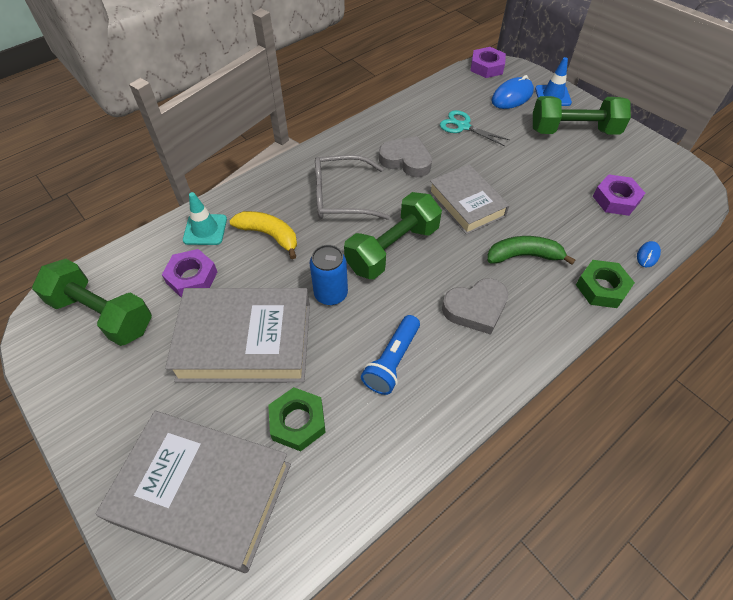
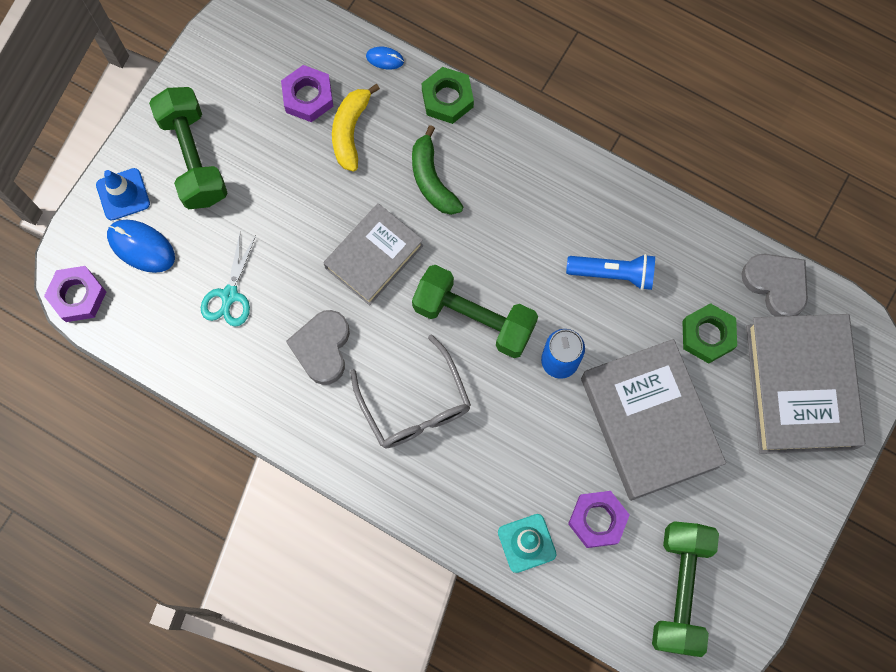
camera: 110 degrees left, 20 degrees up
(269, 235) = (506, 463): yellow banana -> yellow banana (350, 131)
(475, 308) = (521, 212): grey heart -> grey heart (776, 285)

